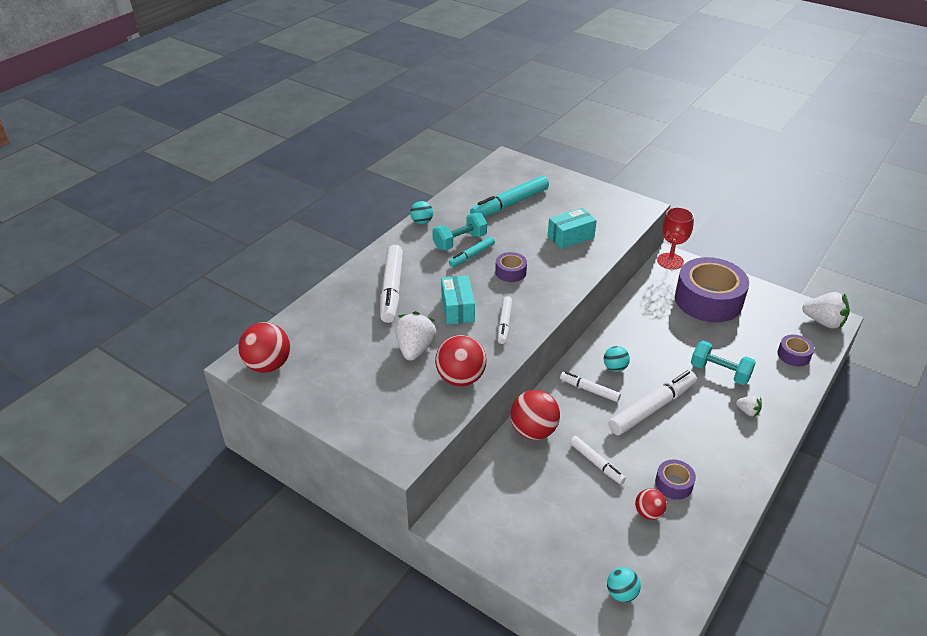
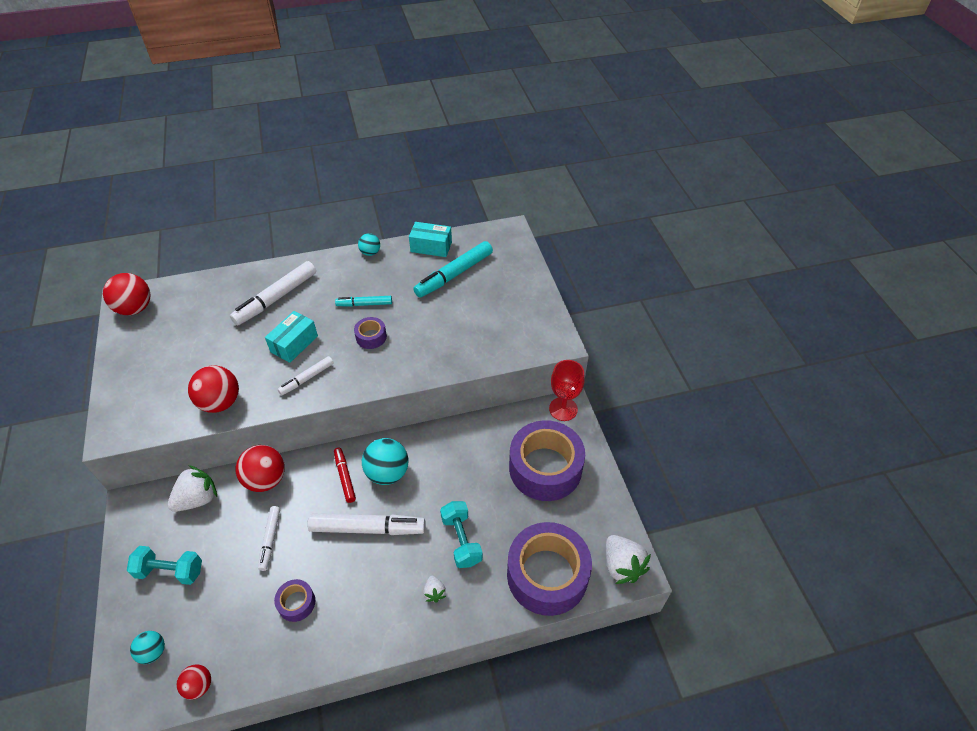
camera: 40 degrees right, 10 degrees up
(415, 349) = (226, 358): white strawberry -> white strawberry (198, 499)
(460, 242) = (372, 286): turquoise dumbbell -> turquoise dumbbell (170, 571)
(510, 204) = (454, 275): turquoise marker -> turquoise marker turned 45 degrees counterclockwise
(570, 237) = (458, 334): turquoise box -> turquoise box (431, 247)
(589, 390) = (345, 477): white marker -> red marker
(615, 368) = (387, 473): turquoise ball -> turquoise ball, size x1.76
(648, 513) = (249, 609): red ball -> red ball (199, 685)
(793, 355) = (547, 575): purple tape -> purple tape, size x2.26

